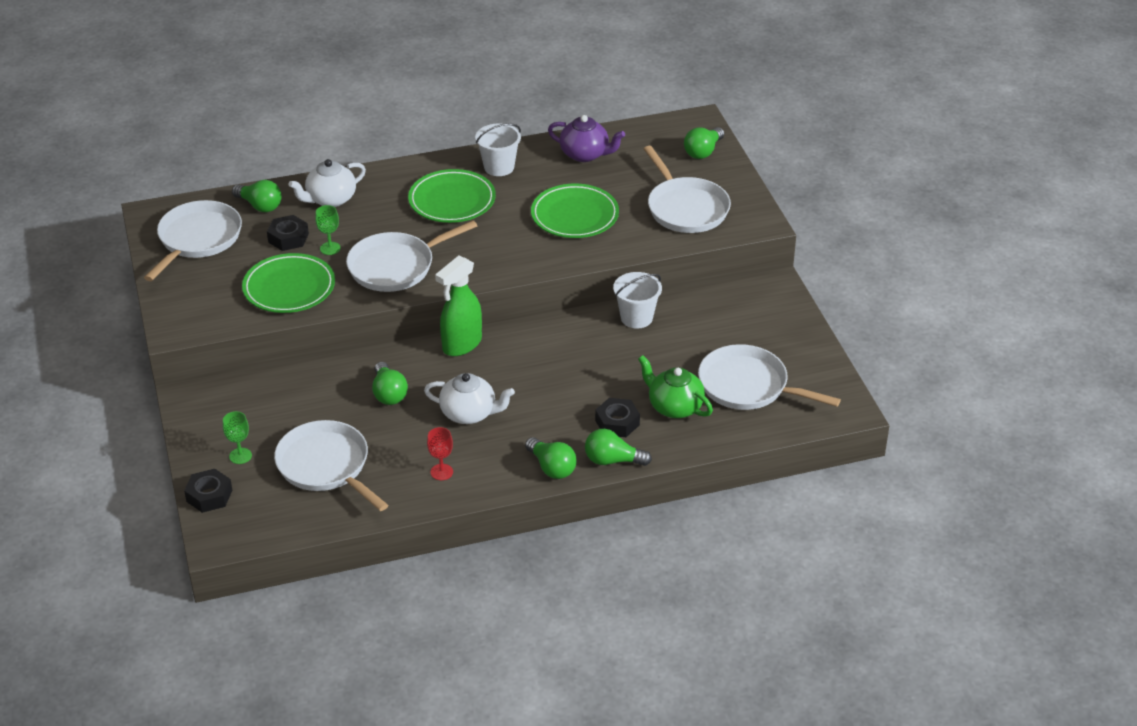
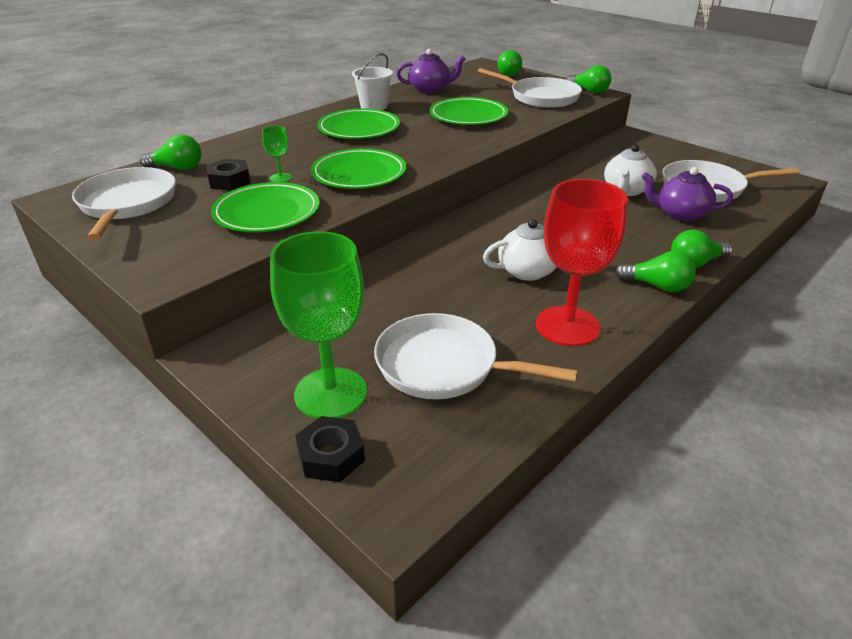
camera: 30 degrees left, 5 degrees down
(240, 456) = (330, 393): green goblet -> green goblet, size x2.34
(330, 199) = (246, 150): white teapot -> white teapot (626, 190)
(389, 393) = (434, 280): green light bulb -> green light bulb (589, 91)
(396, 266) = (359, 174): white pan -> green plate
(441, 472) = (567, 326): red goblet -> red goblet, size x2.34
(461, 344) = (457, 226): green spray bottle -> none
(617, 422) = (657, 237): black nut -> none
(636, 318) = (569, 173): white bucket -> none
(674, 407) = (680, 214): green teapot -> purple teapot

